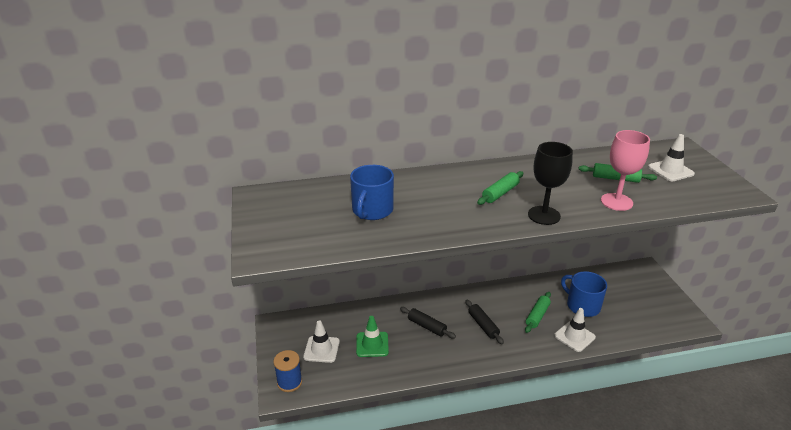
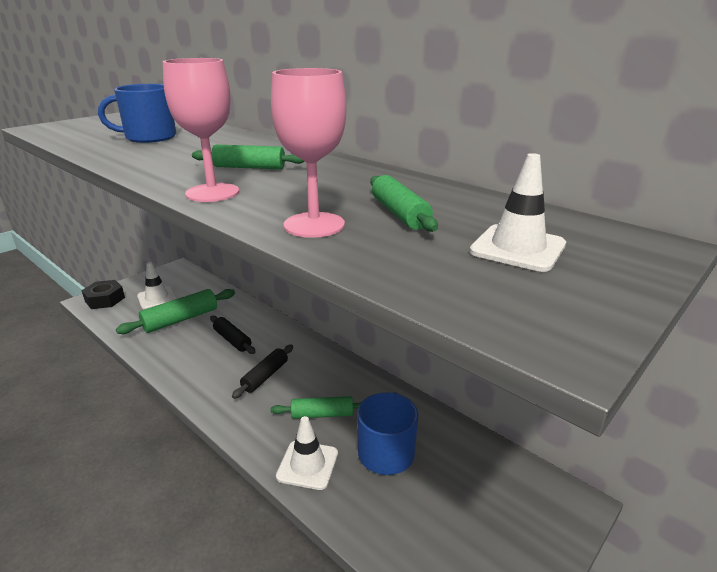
camera: 55 degrees right, 5 degrees down
(289, 382) = (105, 299): blue spool -> black nut
(372, 344) = (181, 319): green traffic cone -> green rolling pin
(427, 326) = (232, 340): black rolling pin -> black rolling pin turned 45 degrees counterclockwise
(544, 215) = (212, 193): black goblet -> pink goblet

